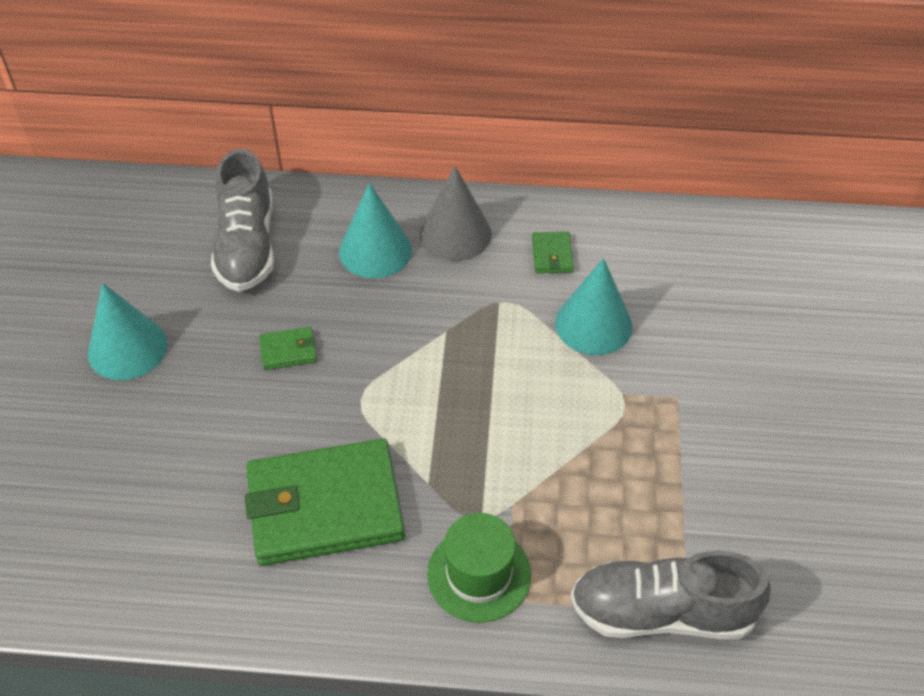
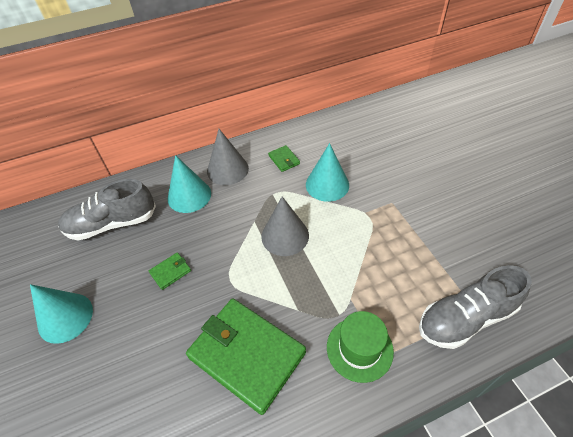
camera: 25 degrees left, 0 degrees up
(247, 246) = (112, 223): grey shoe -> grey shoe turned 105 degrees clockwise
(325, 506) = (246, 355): green wallet -> green wallet turned 75 degrees clockwise
(477, 373) = (285, 236): none -> grey cone

